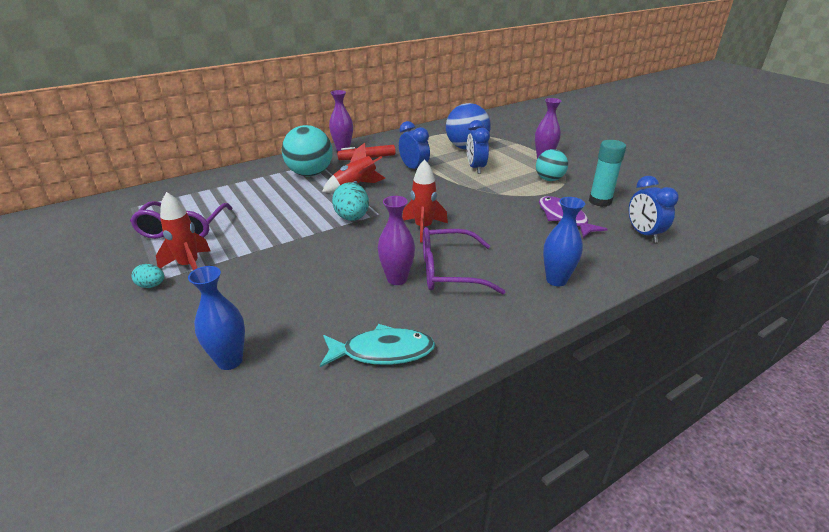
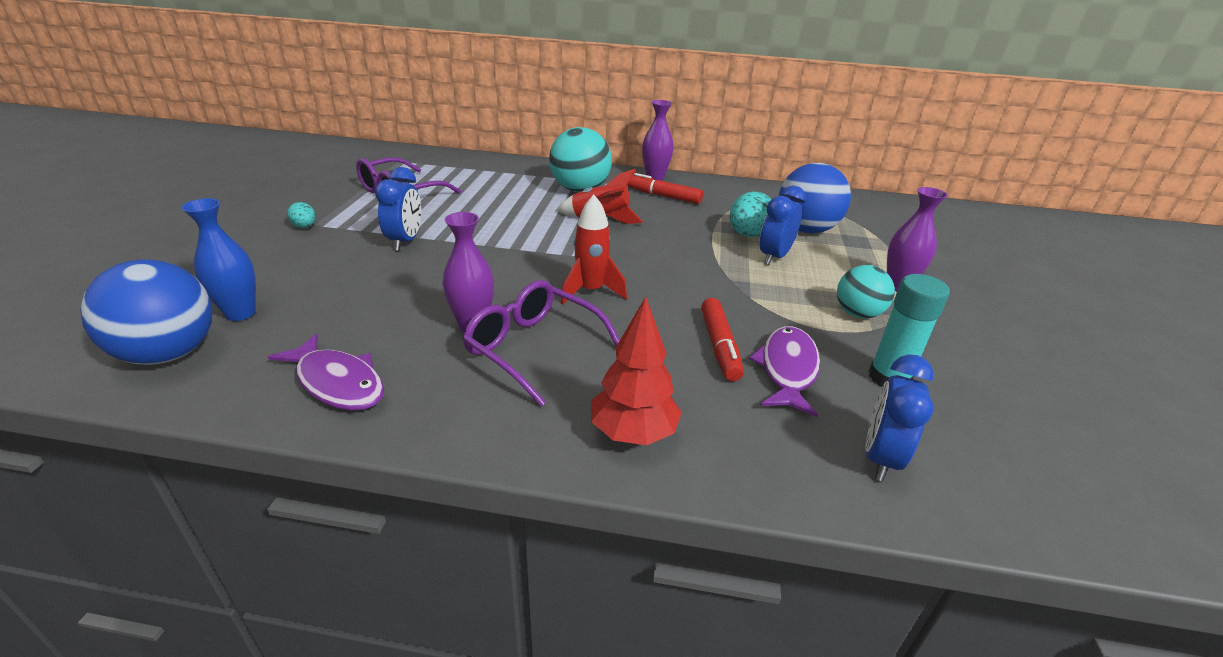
camera: 40 degrees right, 0 degrees up
(189, 266) = (351, 224): red rocket -> none
(231, 414) = (169, 354): none -> blue ball
(352, 218) = (541, 247): turquoise egg -> turquoise egg (748, 235)
(382, 352) = (337, 383): turquoise fish -> purple fish
(414, 169) = (695, 227): blue clock -> blue clock (405, 241)
(524, 223) = (719, 346): none -> red marker
(556, 280) = (633, 433): blue vase -> red tree

